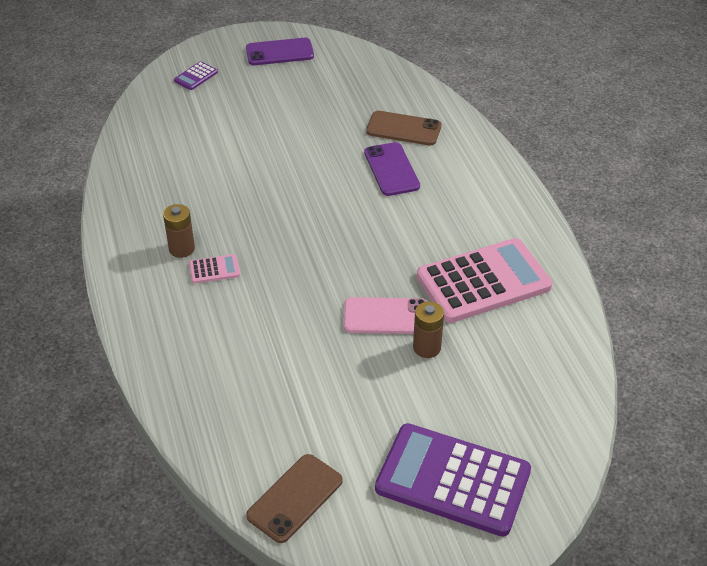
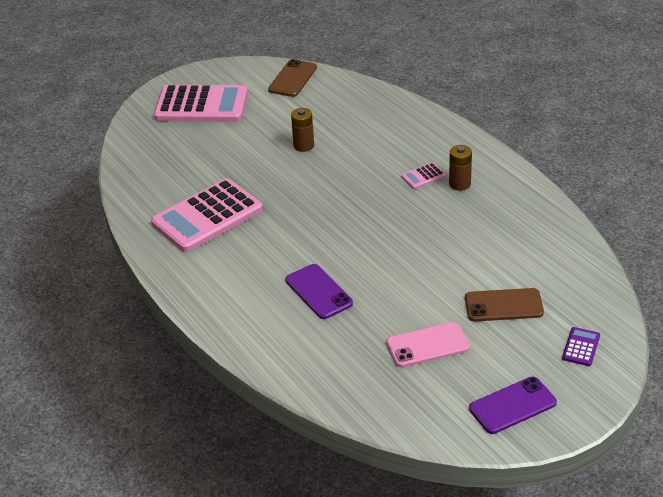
camera: 165 degrees right, 5 degrees down
(386, 316) = (276, 177): pink phone -> pink phone (427, 345)
(403, 129) = (324, 339): brown phone -> brown phone (503, 305)
(427, 347) = (239, 165): brown battery -> brown battery (303, 146)
(453, 480) = (201, 105): purple calculator -> pink calculator

